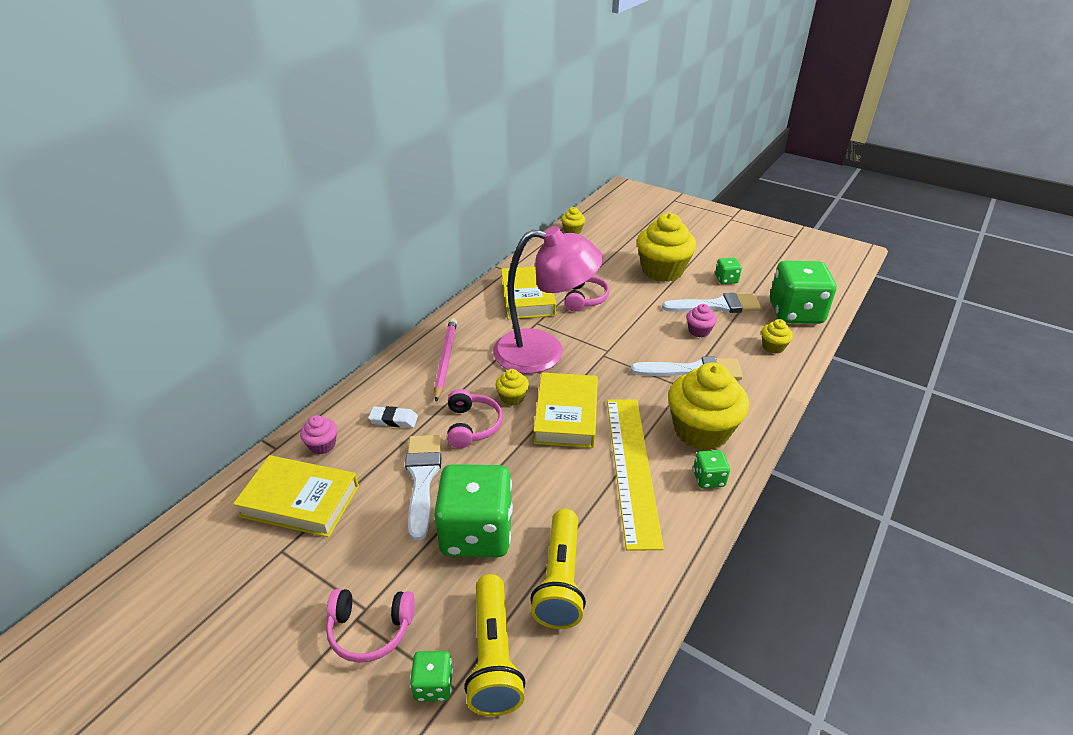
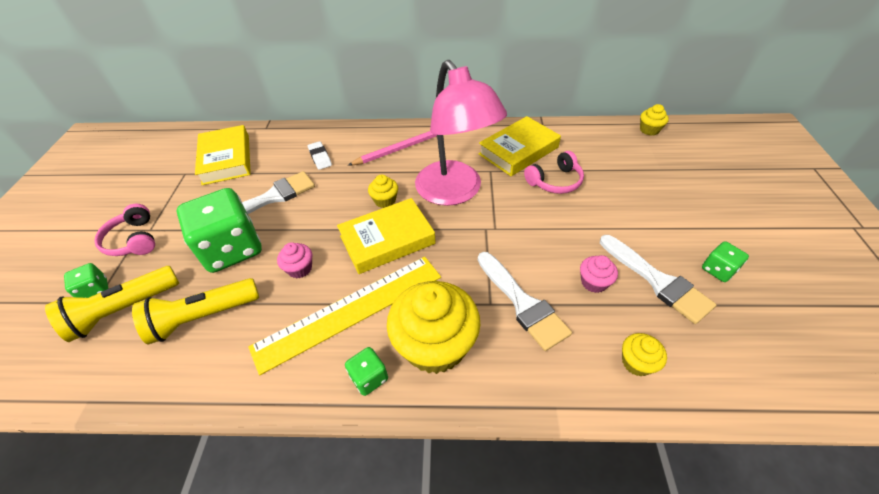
camera: 60 degrees right, 10 degrees up
(322, 445) = (278, 142): pink cupcake -> pink cupcake (300, 269)
(472, 426) = (339, 195): pink headphones -> none
(662, 271) = (665, 213): yellow cupcake -> none
(795, 312) = (735, 364): green dice -> none

